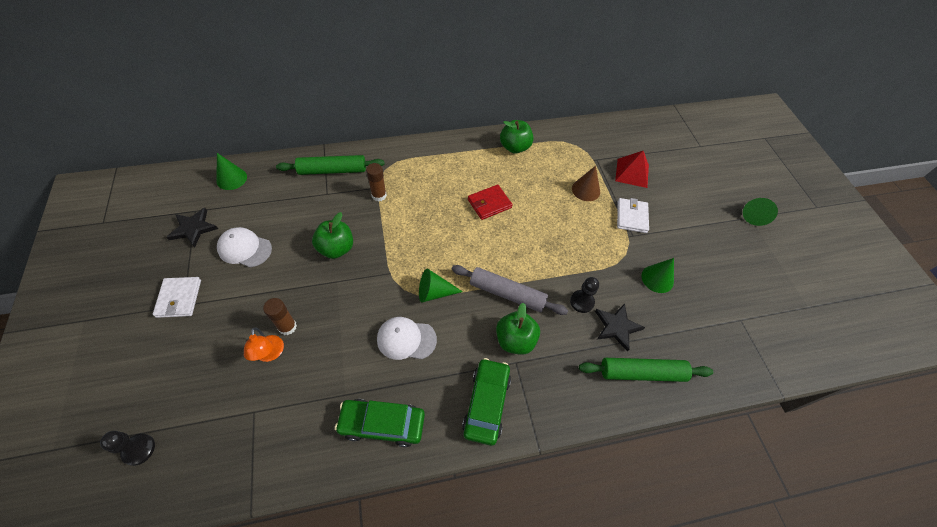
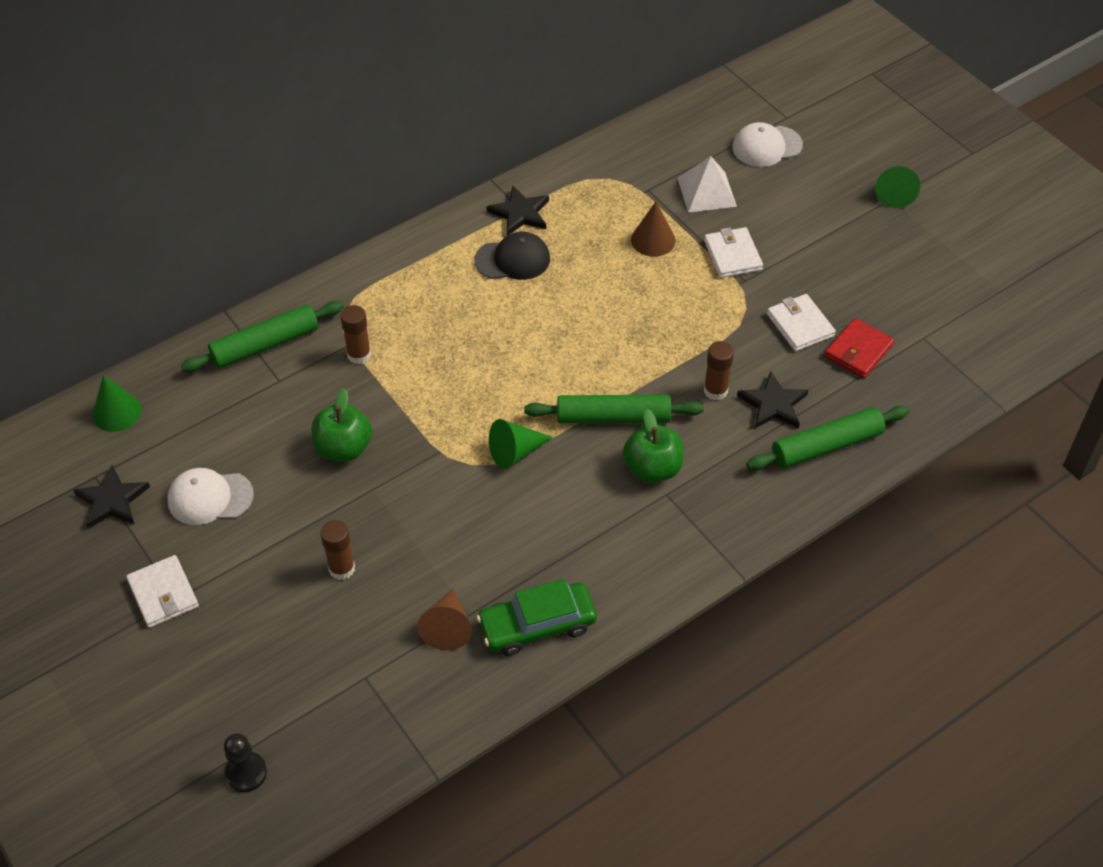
camera: 20 degrees left, 5 degrees down
(269, 354) = (340, 608): orange lamp -> none
(325, 398) = (447, 627): none -> brown cone
(406, 339) = (510, 522): white cap -> white cap (766, 146)
(486, 403) = (653, 553): green car -> none
(489, 203) = (526, 308): red wallet -> red wallet (858, 351)
(496, 172) = (512, 259): none -> black cap
(507, 294) = (613, 417): grey rolling pin -> green rolling pin
(514, 147) = (520, 213): green apple -> black star
(582, 302) = (715, 391): black pawn -> brown glue stick
(632, 173) = (707, 192): red pyramid -> white pyramid
(657, 278) = (800, 325): green cone -> white wallet

